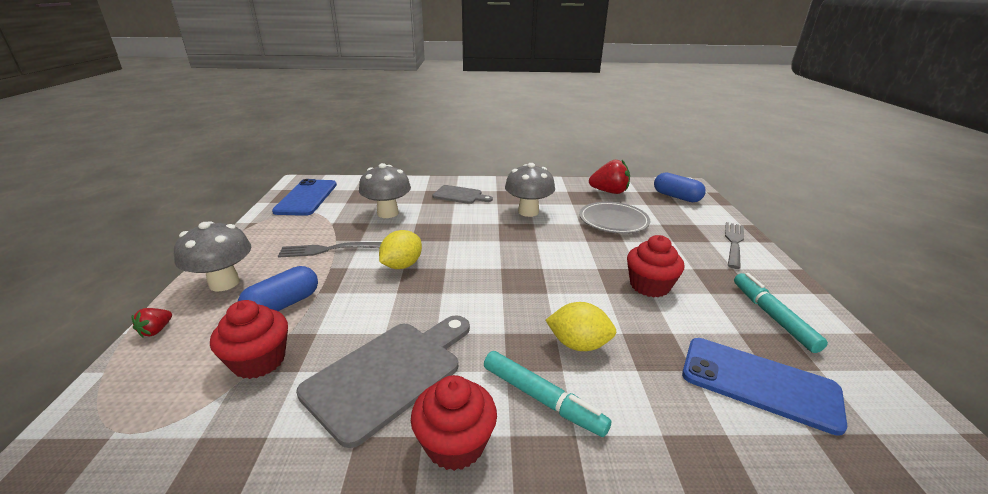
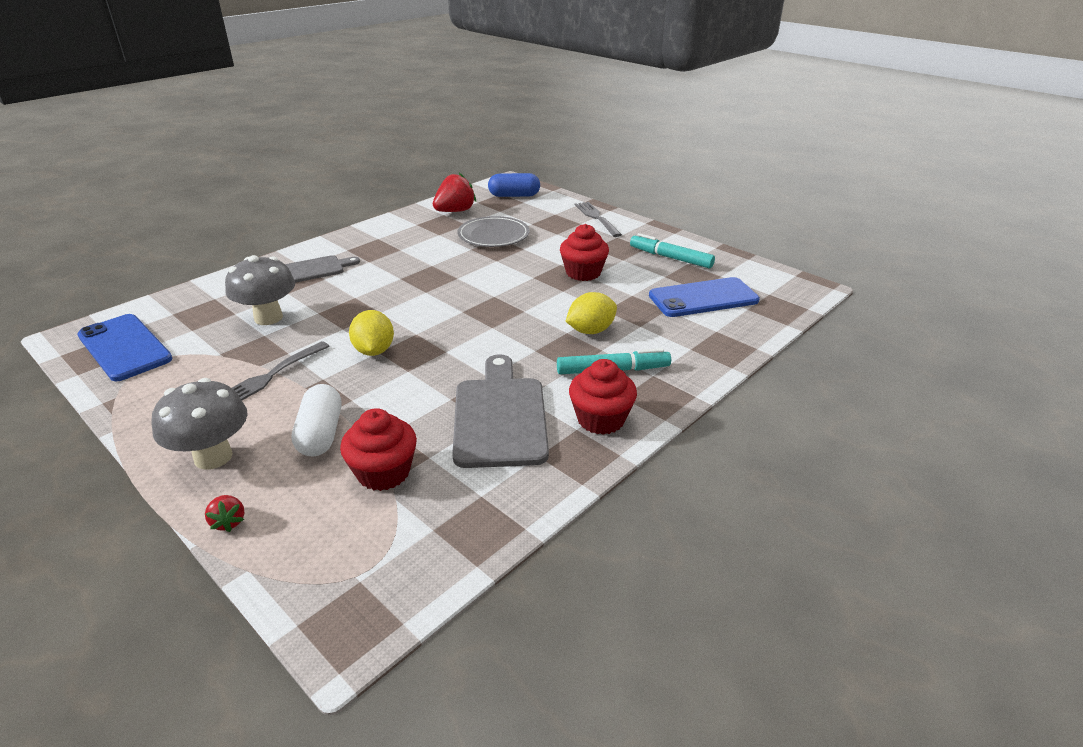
camera: 45 degrees left, 5 degrees up
(283, 305) = (320, 434): blue capsule -> white capsule
(528, 212) = (411, 257): grey mushroom -> none

